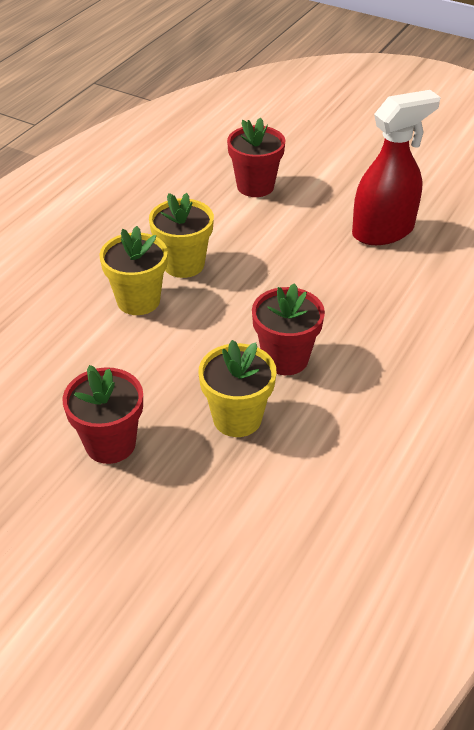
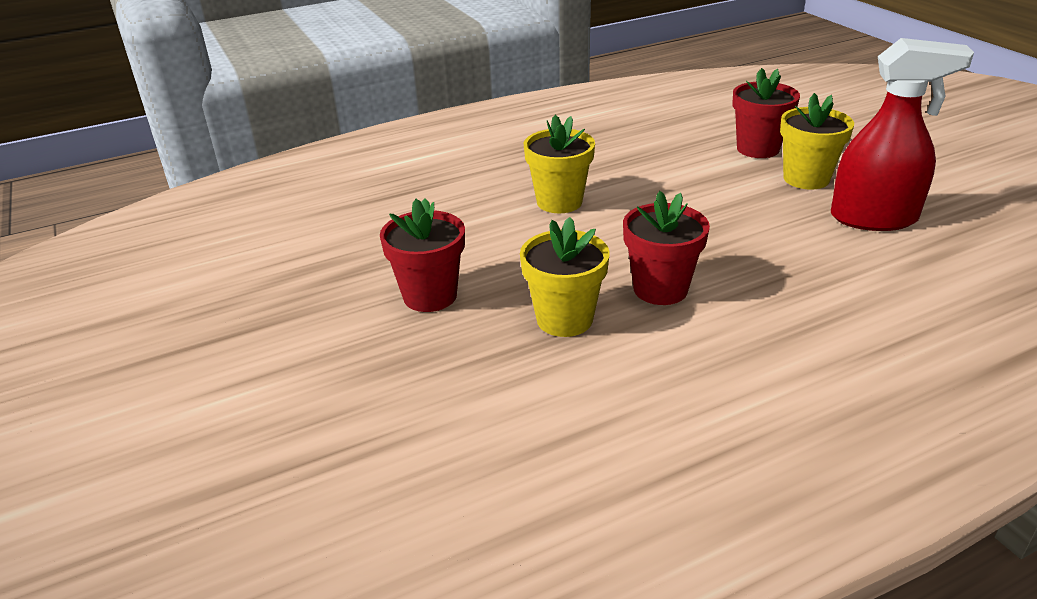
camera: 35 degrees right, 10 degrees down
(183, 264) = (628, 188): yellow flower pot -> yellow flower pot (806, 179)

